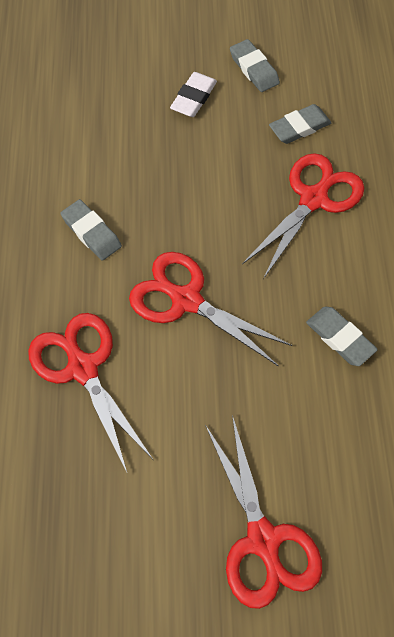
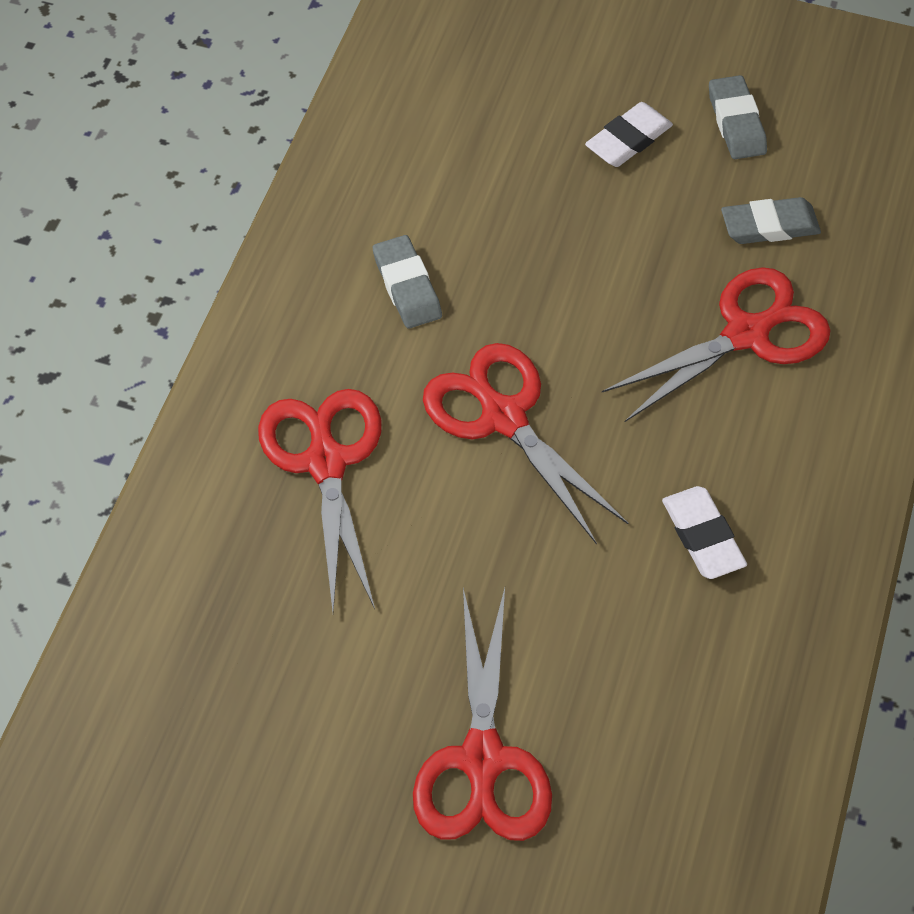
camera: 20 degrees right, 5 degrees down
(340, 338) = (702, 536): grey eraser -> white eraser

